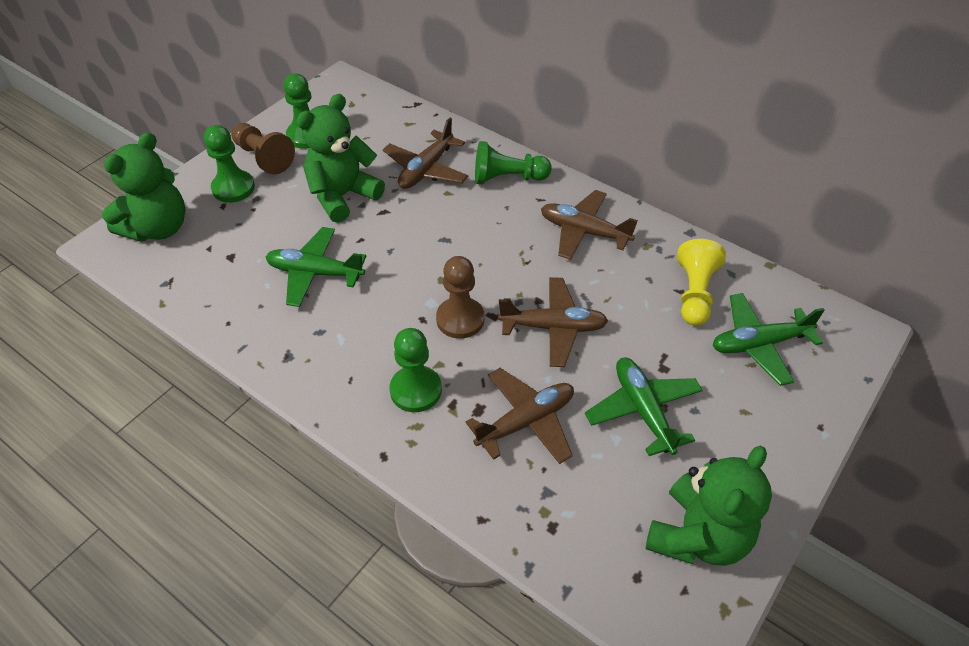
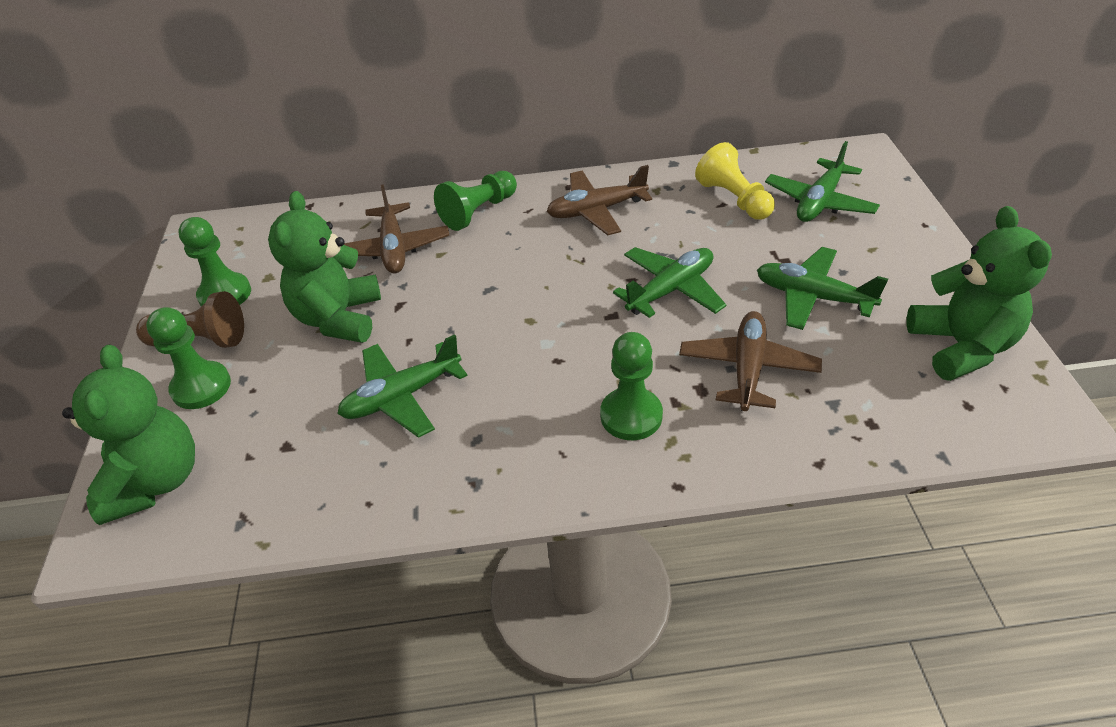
camera: 40 degrees left, 5 degrees down
(460, 319) = (590, 337): brown pawn -> none
(553, 327) = (671, 290): brown plane -> green plane

